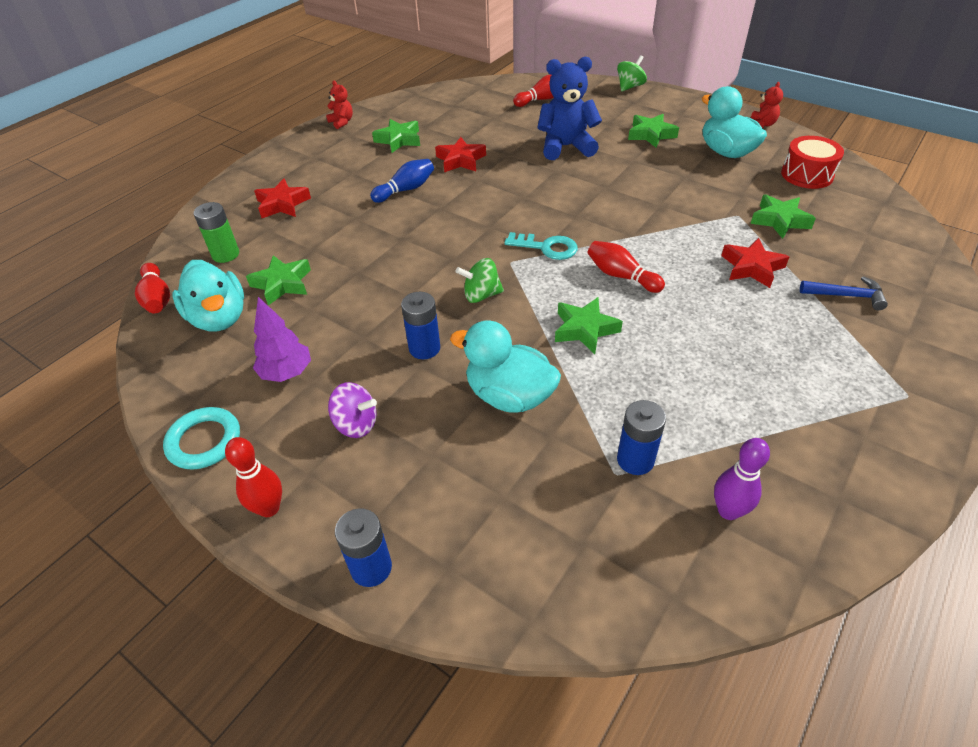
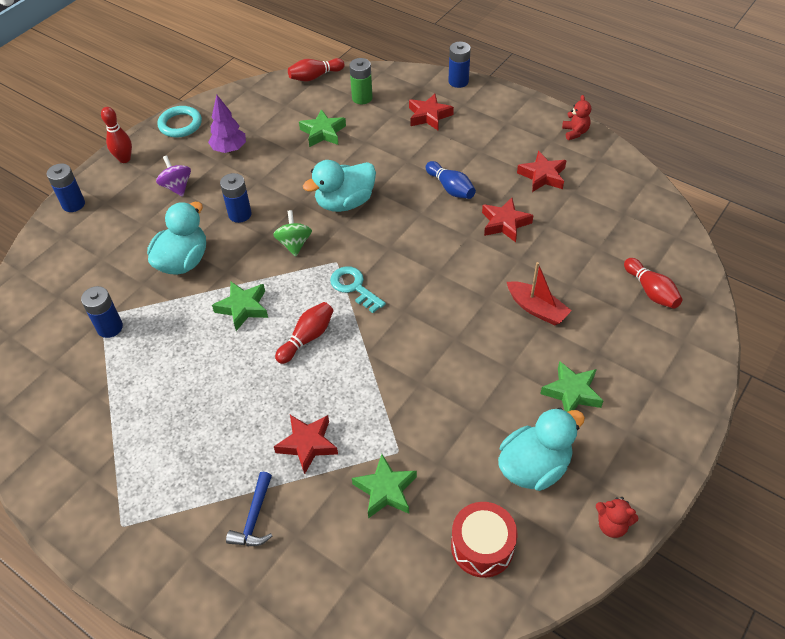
camera: 90 degrees right, 5 degrees up
(219, 318) = (289, 109): turquoise duck -> turquoise duck (345, 202)
(229, 185) = (458, 81): none -> blue battery
(341, 122) = (575, 132): red teddy bear -> red teddy bear turned 60 degrees counterclockwise
(356, 424) = (177, 187): purple spinning top -> purple spinning top turned 135 degrees clockwise
(399, 140) = (542, 176): green star -> red star
(547, 247) = (354, 287): turquoise key -> turquoise key turned 120 degrees clockwise
(566, 147) = (537, 309): blue teddy bear -> red boat
(630, 87) = (703, 384): green spinning top -> none
(728, 511) = (55, 373): purple bowling pin -> none

